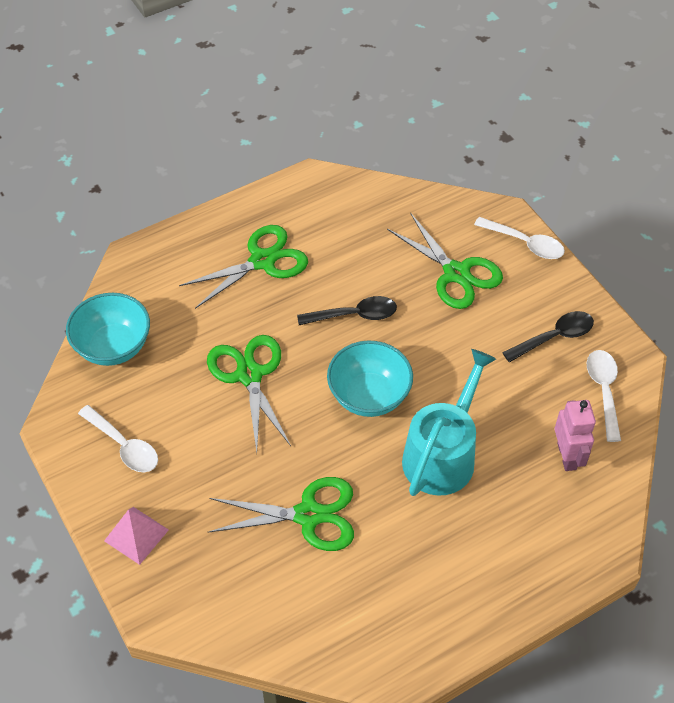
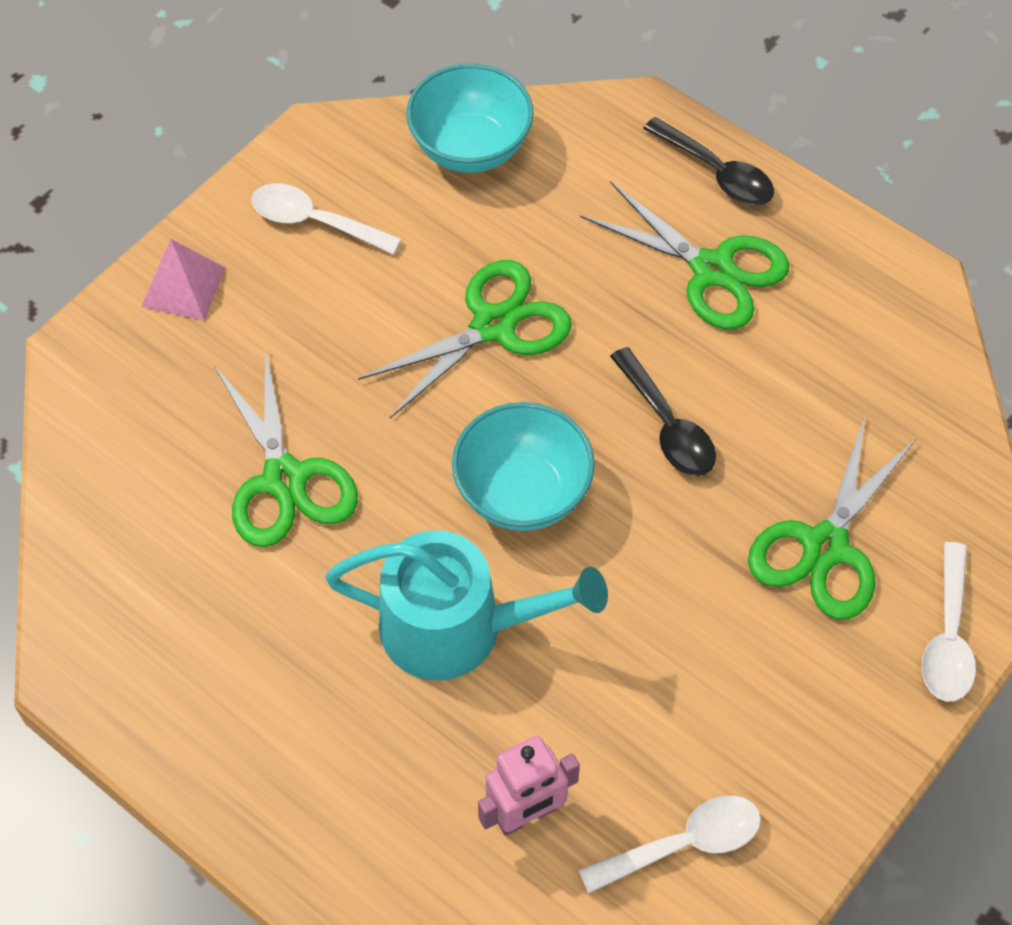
camera: 70 degrees right, 5 degrees up
(124, 446) = (314, 222): white spoon -> white spoon turned 90 degrees clockwise
(554, 337) = (762, 736): black spoon -> black spoon (717, 172)

